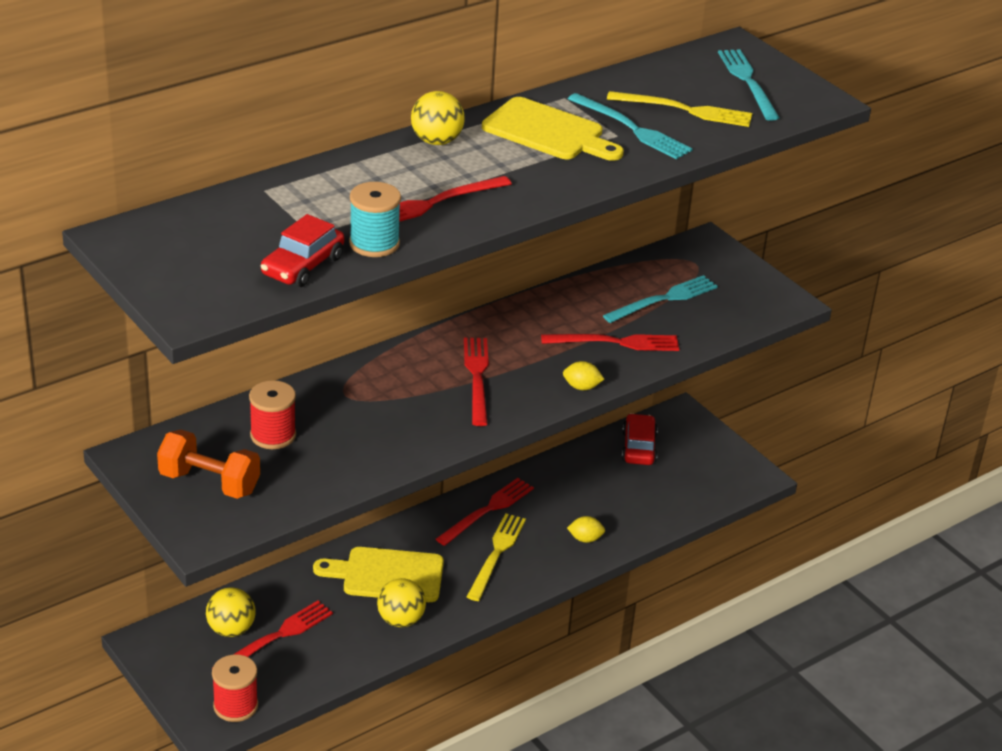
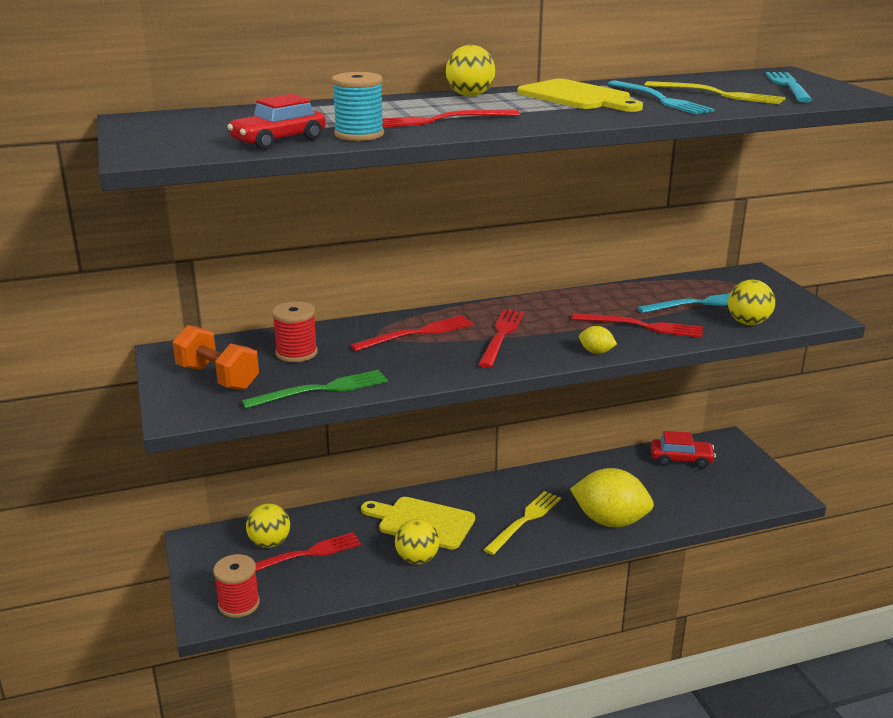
camera: 20 degrees right, 10 degrees down
(328, 482) = (321, 390): none -> green fork
(487, 510) = (530, 487): red fork -> red fork (417, 333)
(585, 539) = (610, 521): yellow lemon -> yellow lemon, size x2.37
(638, 448) = (681, 459): red car -> red car turned 75 degrees clockwise
(718, 322) = (748, 323): none -> yellow ball

